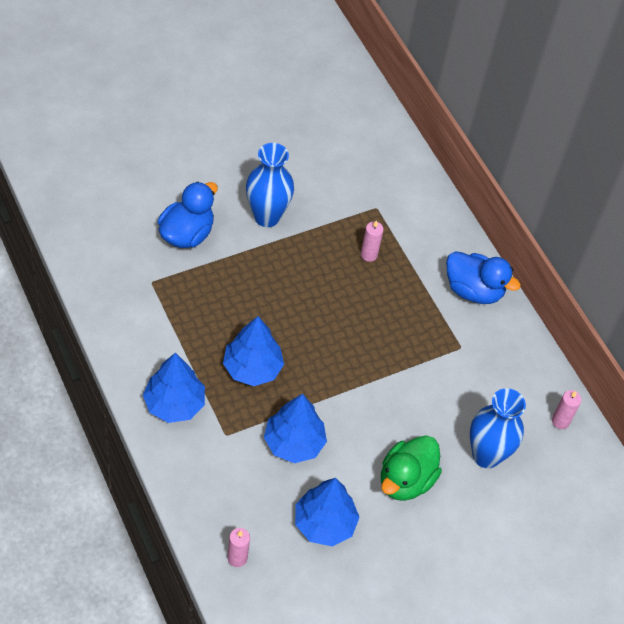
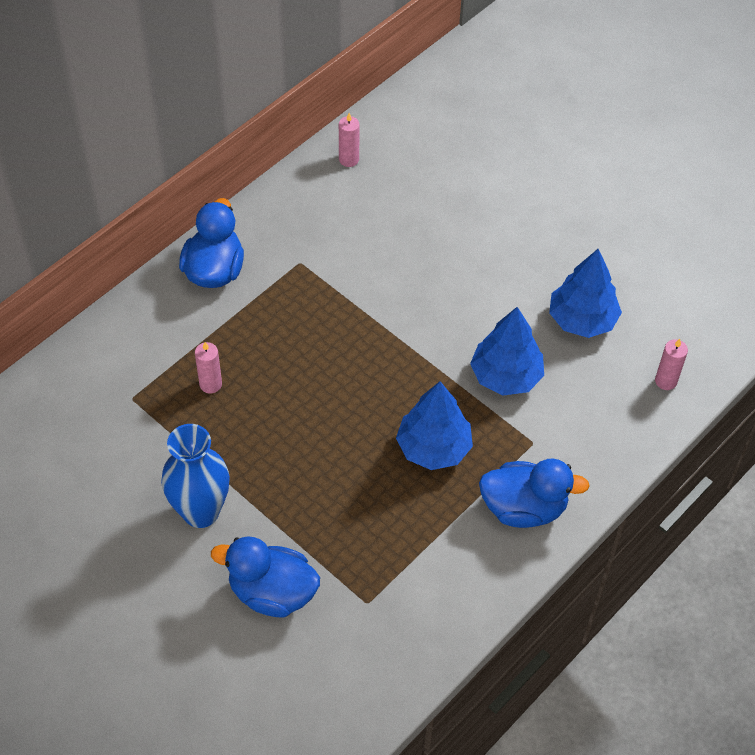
camera: 105 degrees left, 0 degrees up
(174, 404) = (524, 508): blue tree -> blue duck
(406, 480) = (492, 266): green duck -> none
(486, 455) = (424, 209): blue vase -> none

